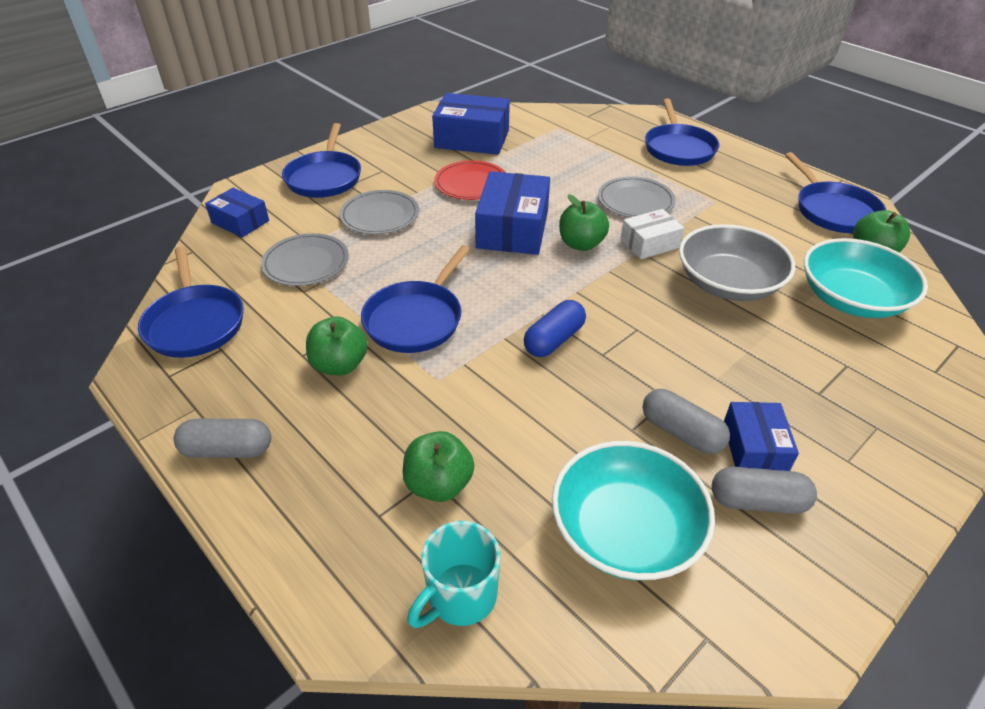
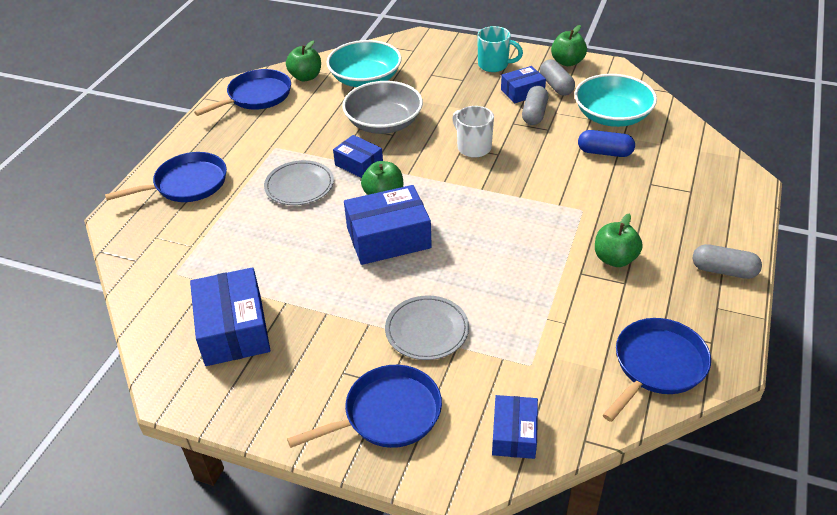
camera: 115 degrees left, 0 degrees up
(227, 450) = (723, 271): grey capsule -> grey capsule turned 45 degrees counterclockwise
(306, 263) = (531, 342): grey plate -> none
(416, 319) = (539, 244): blue pan -> none
(439, 484) = (651, 179): green apple -> green apple (567, 62)
(460, 596) = (697, 150): turquoise mug -> turquoise mug (494, 65)
(471, 183) = (329, 292): red plate -> none
(554, 340) = (503, 176): blue capsule -> blue capsule (604, 152)
(630, 338) = (473, 147): none -> white mug
(649, 243) = (359, 164): white box -> blue box

